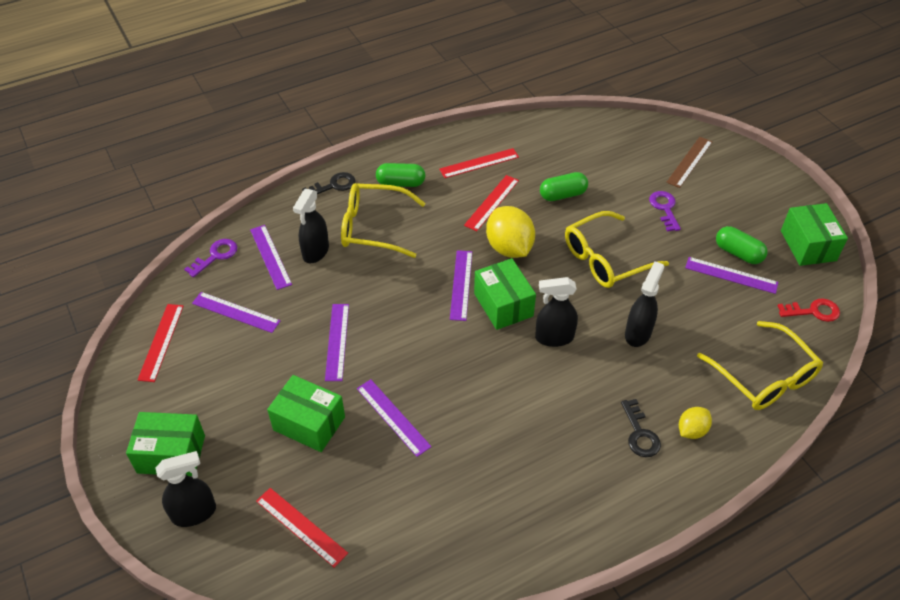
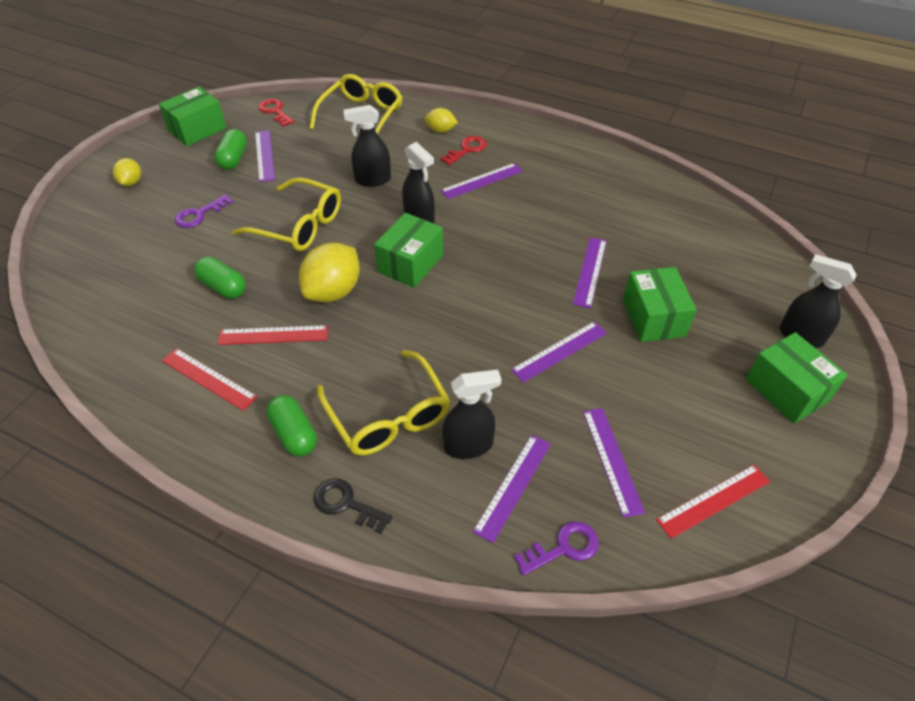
camera: 125 degrees left, 0 degrees up
(215, 256) = (563, 548): purple key -> purple key turned 150 degrees clockwise
(301, 526) = (728, 270): red ruler -> none
(461, 285) = (411, 302): purple ruler -> purple ruler (482, 181)
(640, 433) = (467, 150): black key -> red key
(689, 162) = (112, 221): brown ruler -> none
(740, 184) = (131, 182): none -> yellow lemon

